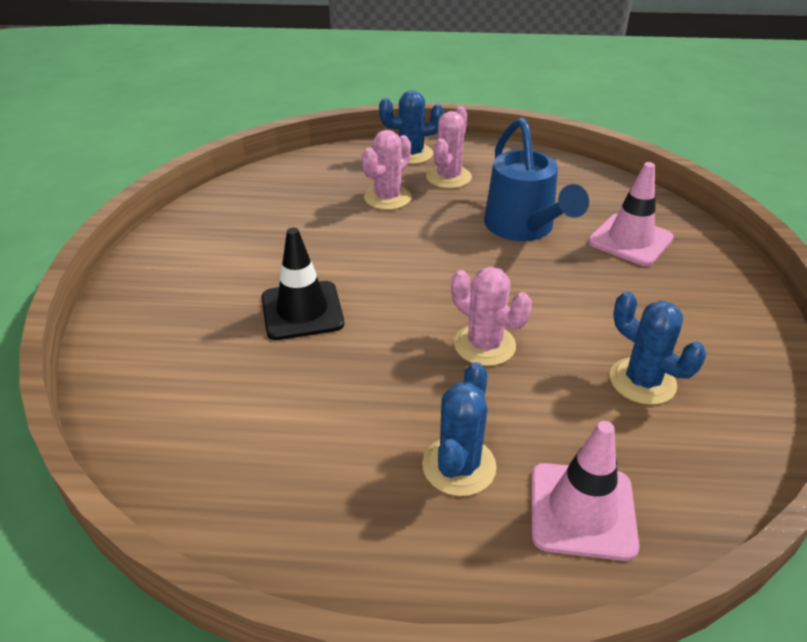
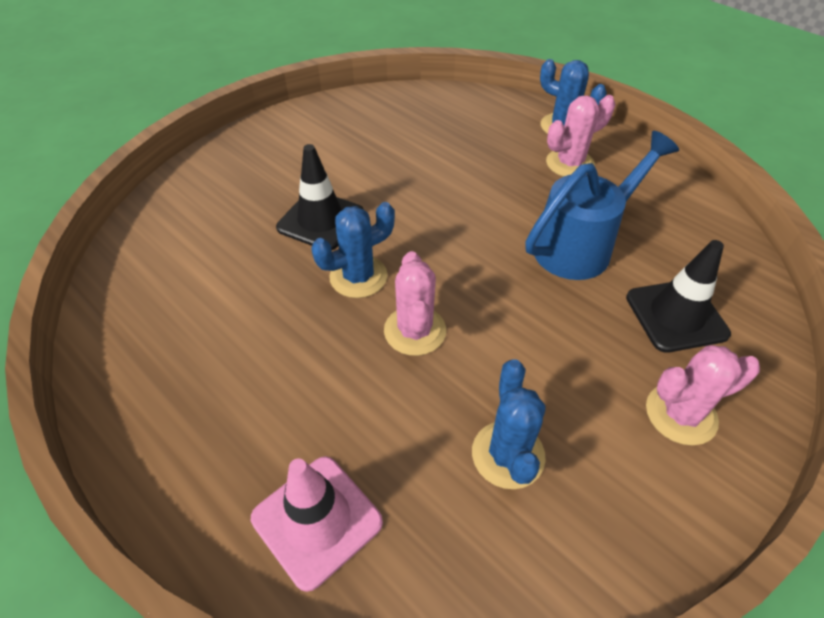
camera: 40 degrees right, 10 degrees up
(387, 198) = (494, 158): pink cactus -> pink cactus (681, 414)
(459, 466) = (277, 413): blue cactus -> blue cactus (358, 277)
(523, 228) = (580, 246): blue watering can -> blue watering can turned 150 degrees counterclockwise
(630, 240) = (676, 315): pink traffic cone -> black traffic cone

